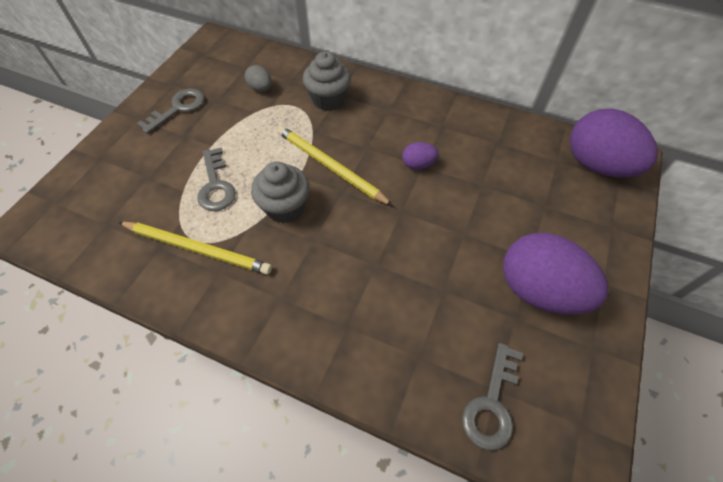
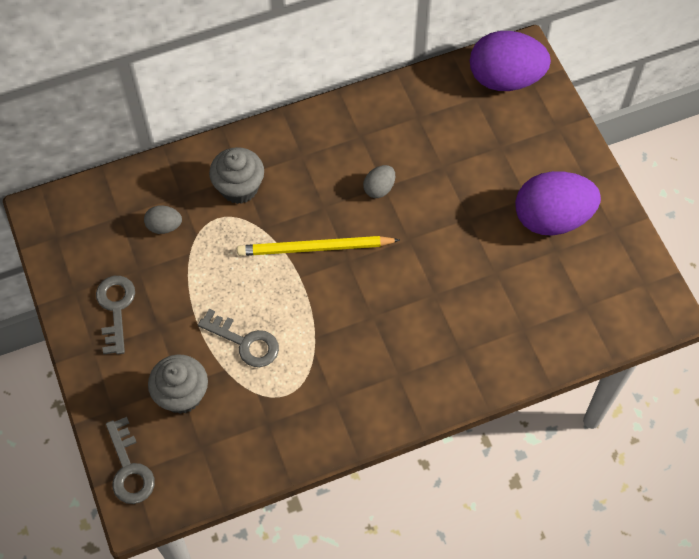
camera: 45 degrees left, 5 degrees up
(197, 249) = (297, 398): yellow pencil -> none
(285, 207) = (321, 311): grey cupcake -> grey cupcake (182, 394)
(418, 164) = (379, 188): purple egg -> grey egg
(492, 403) = (589, 317): grey key -> grey key (129, 468)

